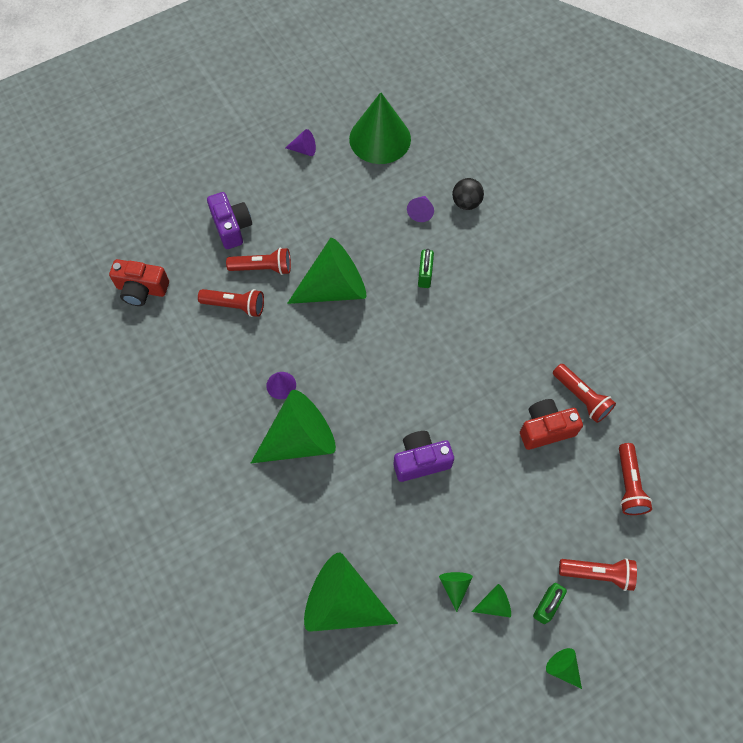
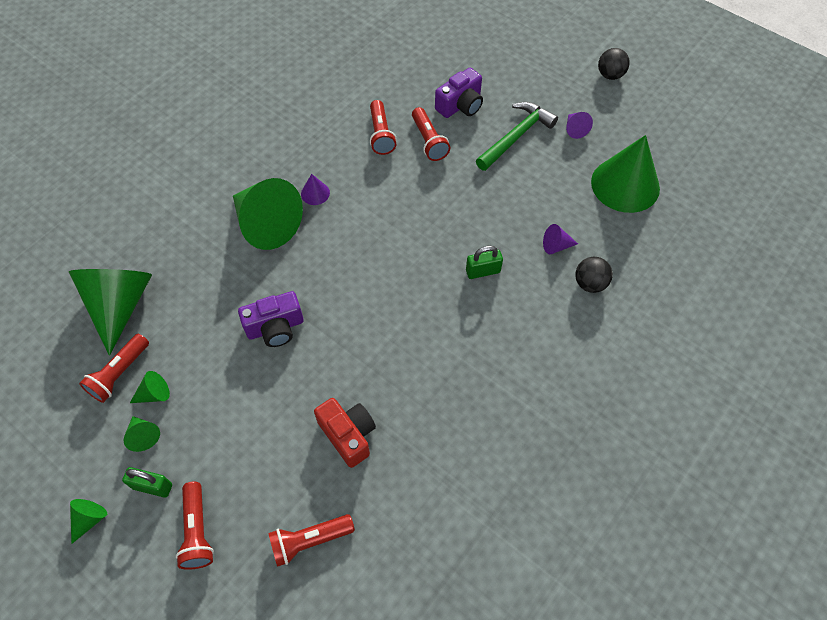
camera: 70 degrees right, 5 degrees down
(142, 289) = (369, 68): red camera -> none
(255, 99) = (610, 75): none -> black ball
(291, 196) = (516, 137): none -> green hammer
(334, 288) = (433, 201): green cone -> none
(421, 461) = (275, 327): purple camera -> purple camera turned 105 degrees clockwise
(581, 397) = (399, 463): red flashlight -> red flashlight (119, 374)

